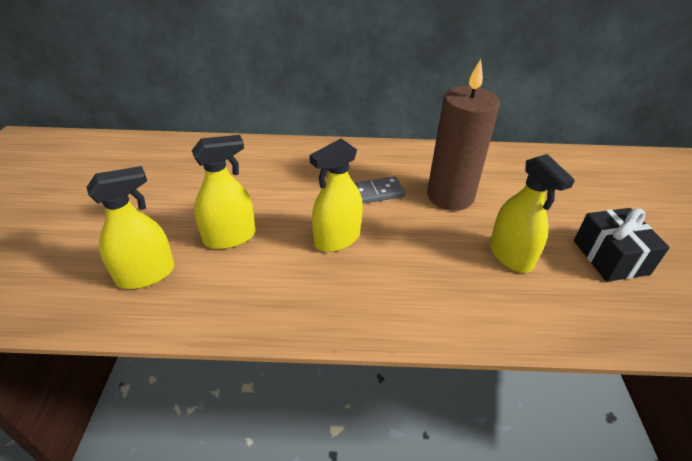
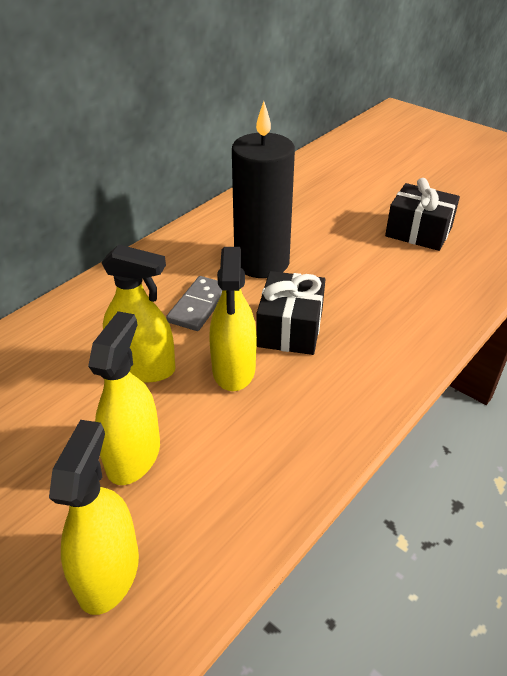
camera: 50 degrees left, 0 degrees up
(404, 244) = (290, 328): none -> black gift
(450, 196) = (262, 262): brown candle -> black candle
(510, 255) = (367, 277): yellow spray bottle -> yellow spray bottle (143, 368)

